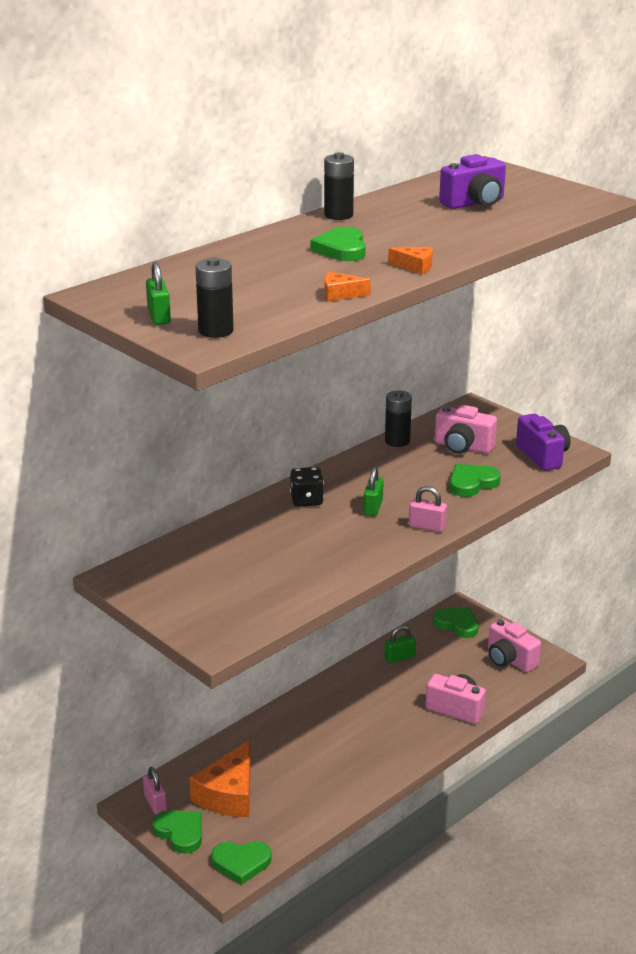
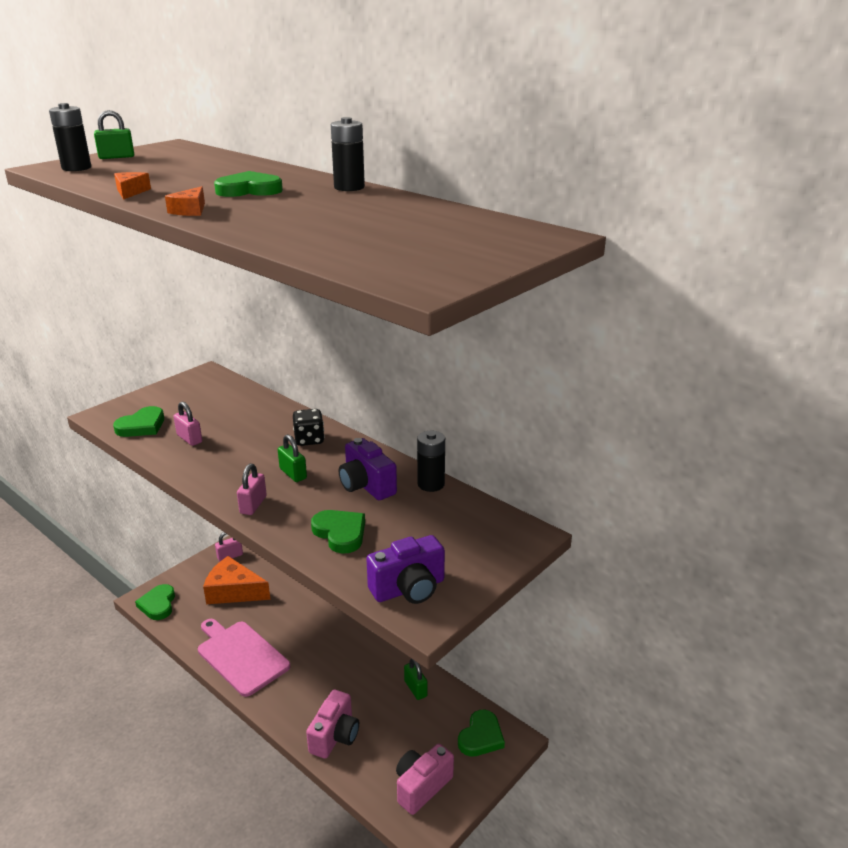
camera: 85 degrees right, 0 degrees up
(180, 833) = (197, 571): green heart -> green heart (142, 426)
(291, 573) = (189, 439): none -> pink padlock
(343, 779) = (241, 656): none -> pink cutting board
(373, 508) = (293, 474): green padlock -> green padlock turned 45 degrees clockwise
(463, 447) = (424, 527): pink camera -> none
(474, 203) = (396, 229): purple camera -> purple camera (366, 485)

